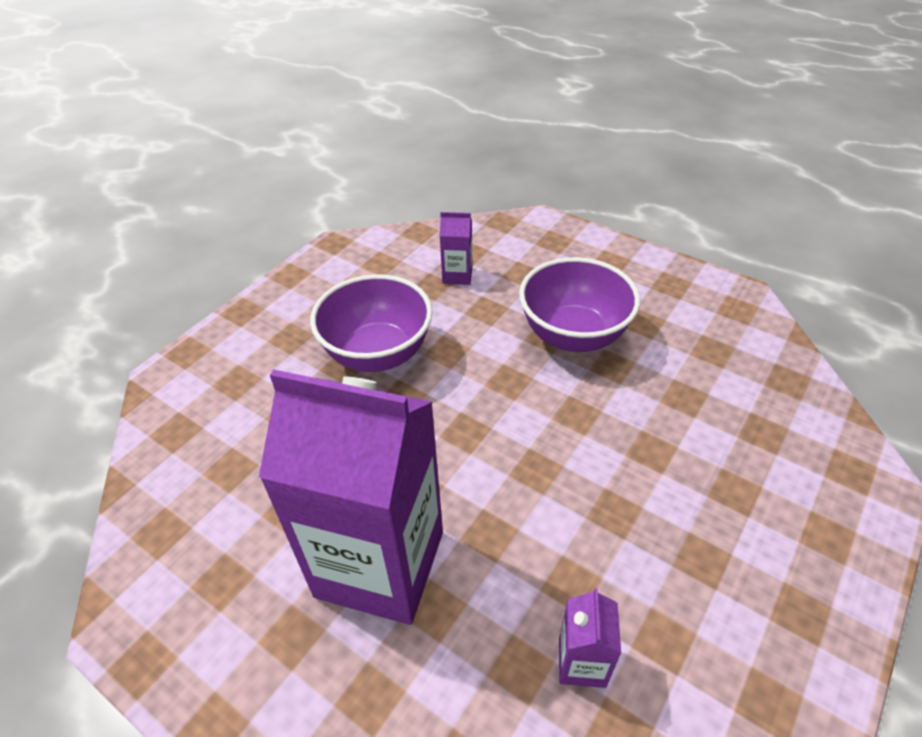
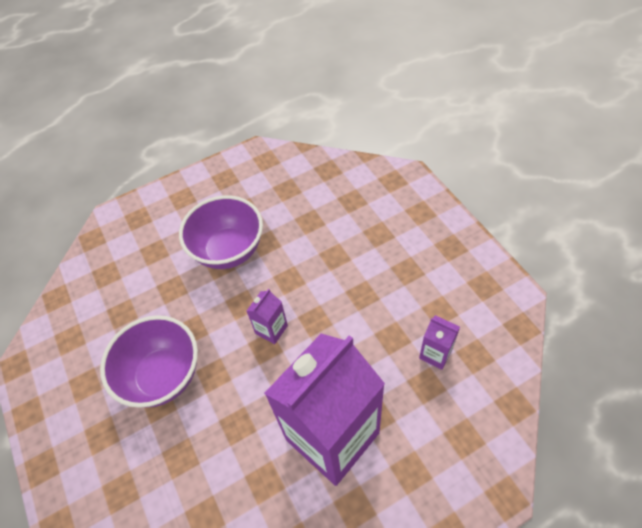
camera: 60 degrees left, 10 degrees up
(457, 275) = (124, 292): purple carton -> purple carton (271, 329)

